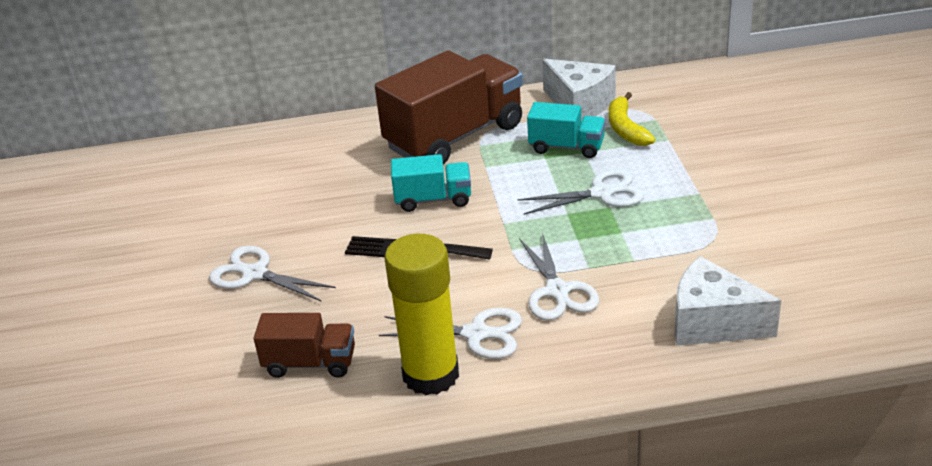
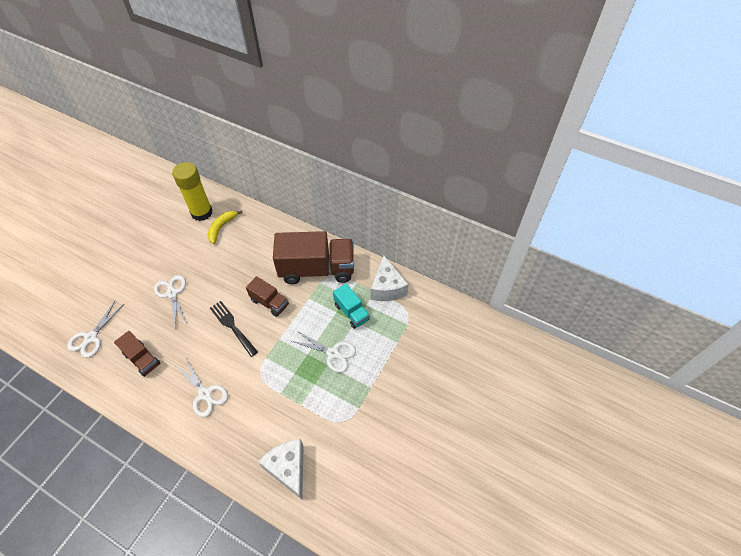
camera: 35 degrees right, 20 degrees up
(431, 375) = (170, 402): yellow glue stick -> yellow glue stick (201, 212)
(433, 199) = (269, 302): turquoise truck -> brown truck
(557, 291) = (255, 396): white scissors -> white scissors (91, 337)
(625, 128) = (388, 320): yellow banana -> yellow banana (222, 227)

